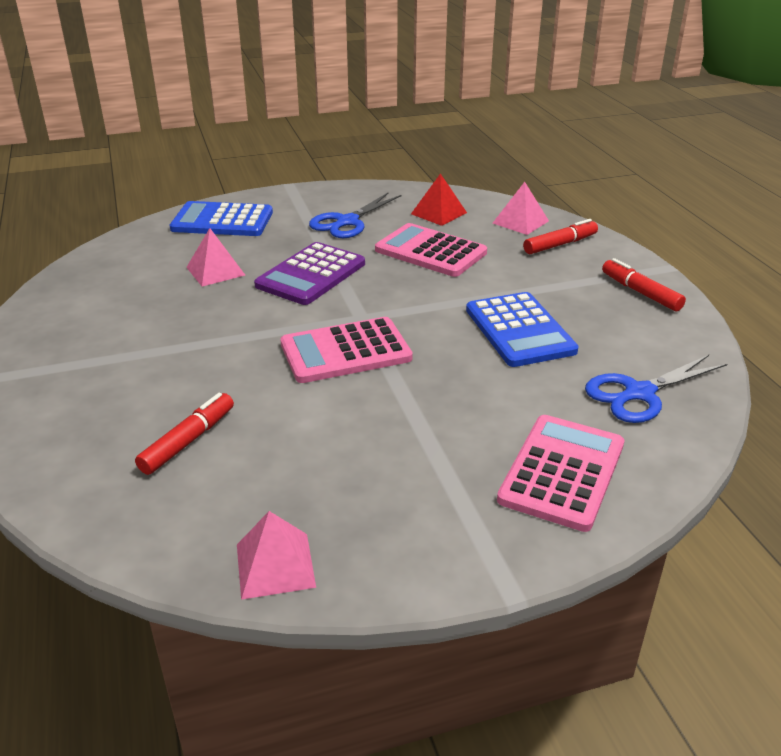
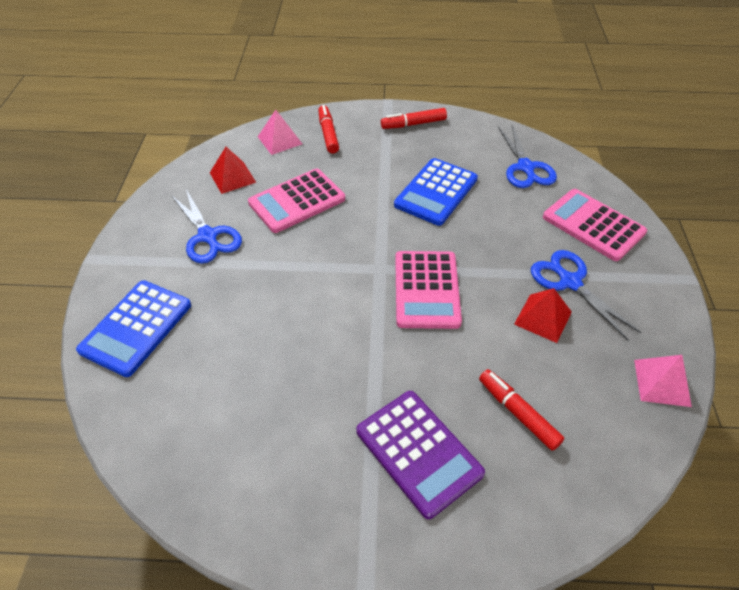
camera: 70 degrees left, 15 degrees up
(215, 271) = (245, 351): pink pyramid -> none
(311, 275) = (293, 283): purple calculator -> purple calculator (418, 452)
(345, 443) = (543, 318): none -> red pyramid
(424, 460) = (570, 282): none -> blue scissors
(519, 330) = (436, 192): blue calculator -> blue calculator turned 120 degrees clockwise

